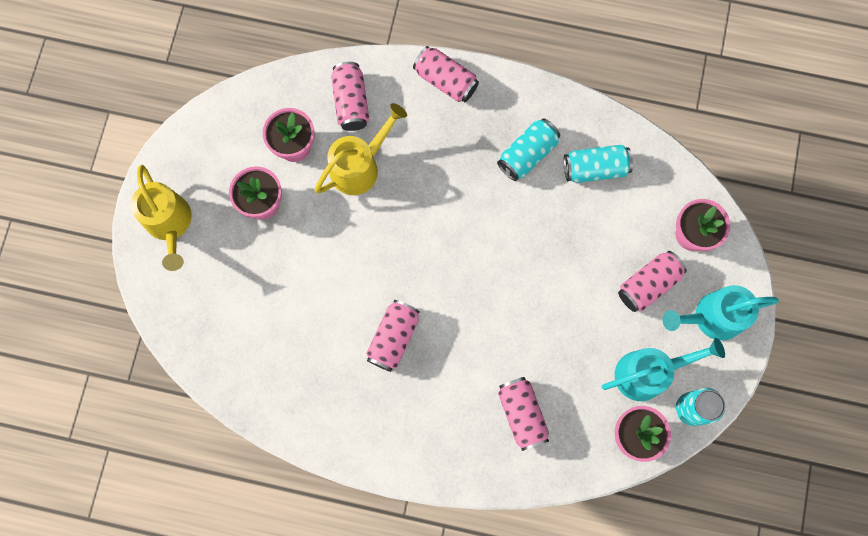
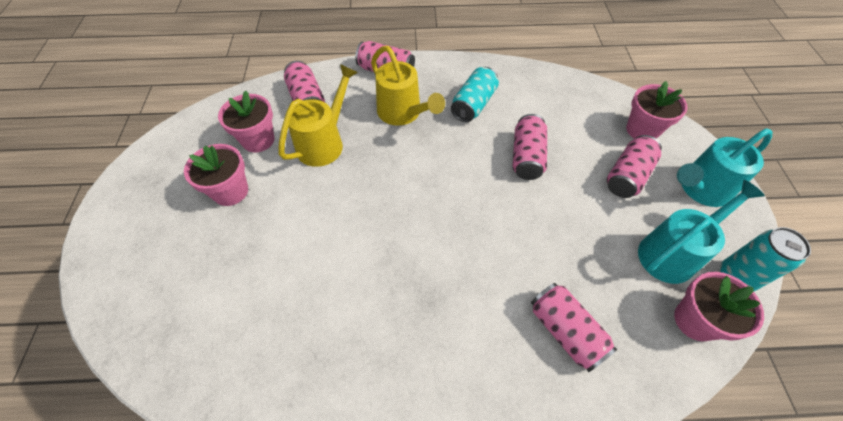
camera: 15 degrees left, 20 degrees down
(170, 224) = (128, 232): yellow watering can -> yellow watering can (403, 114)
(393, 338) = (395, 285): pink can -> pink can (526, 157)
(595, 169) = (535, 102): turquoise can -> none

